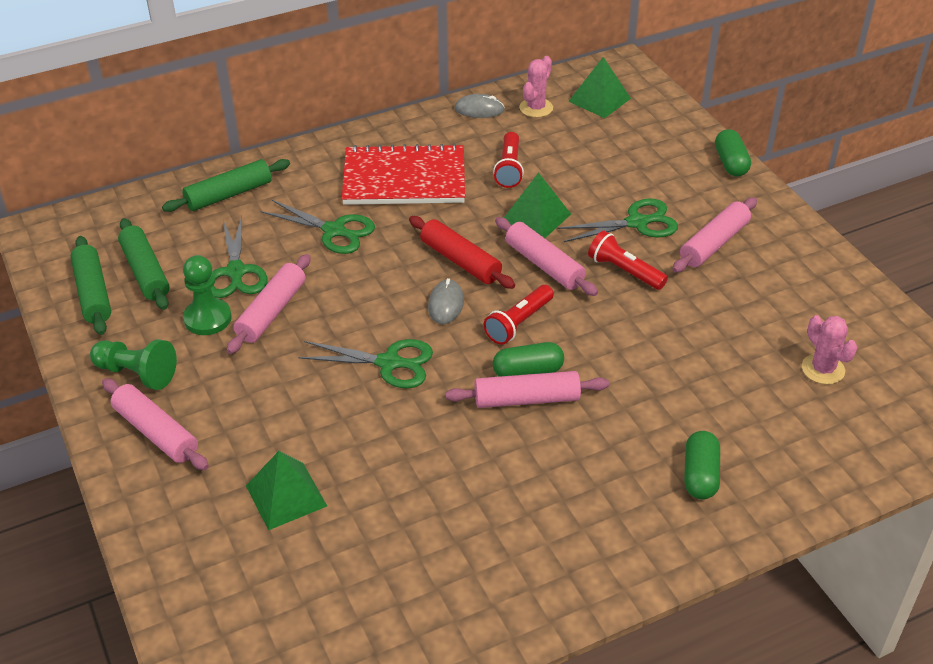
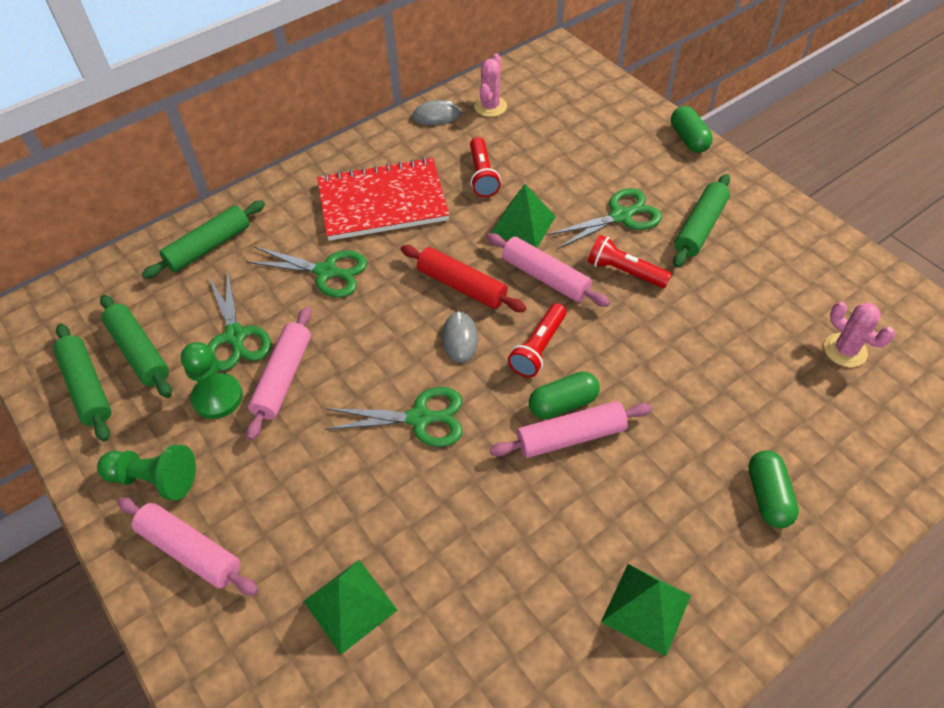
camera: 10 degrees left, 10 degrees up
(599, 100) = (547, 90): green pyramid -> green pyramid (646, 608)
(714, 243) = (699, 227): pink rolling pin -> green rolling pin

